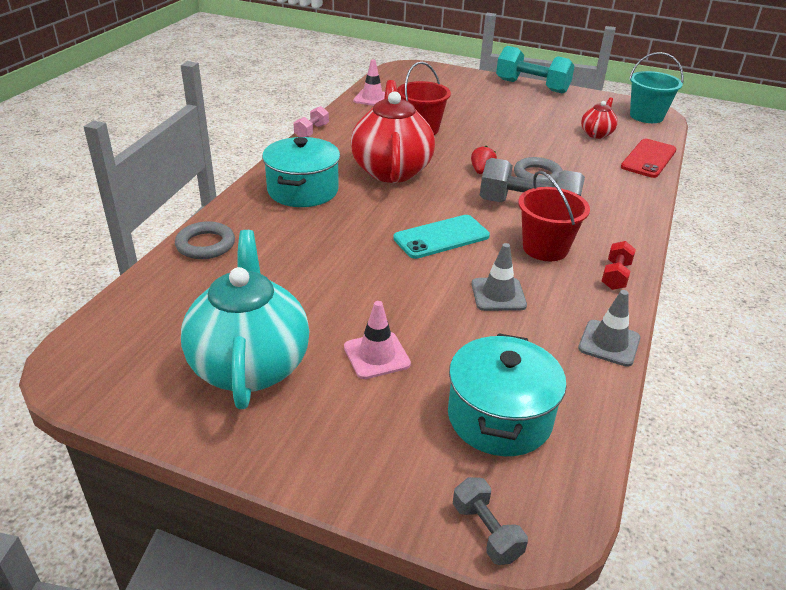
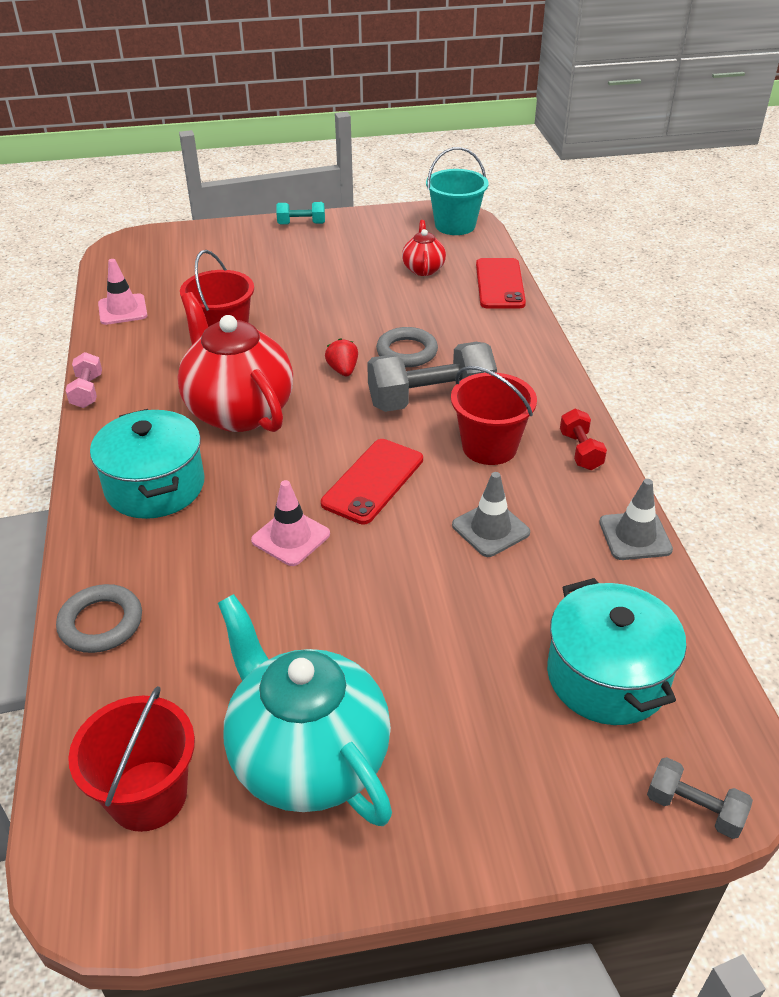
camera: 30 degrees left, 5 degrees up
(144, 339) = (148, 795): none -> red bucket
(376, 355) = (432, 670): pink traffic cone -> pink traffic cone (290, 537)
(441, 237) = (373, 481): turquoise phone -> red phone
(532, 86) = (301, 224): turquoise dumbbell -> turquoise dumbbell, size x0.51

